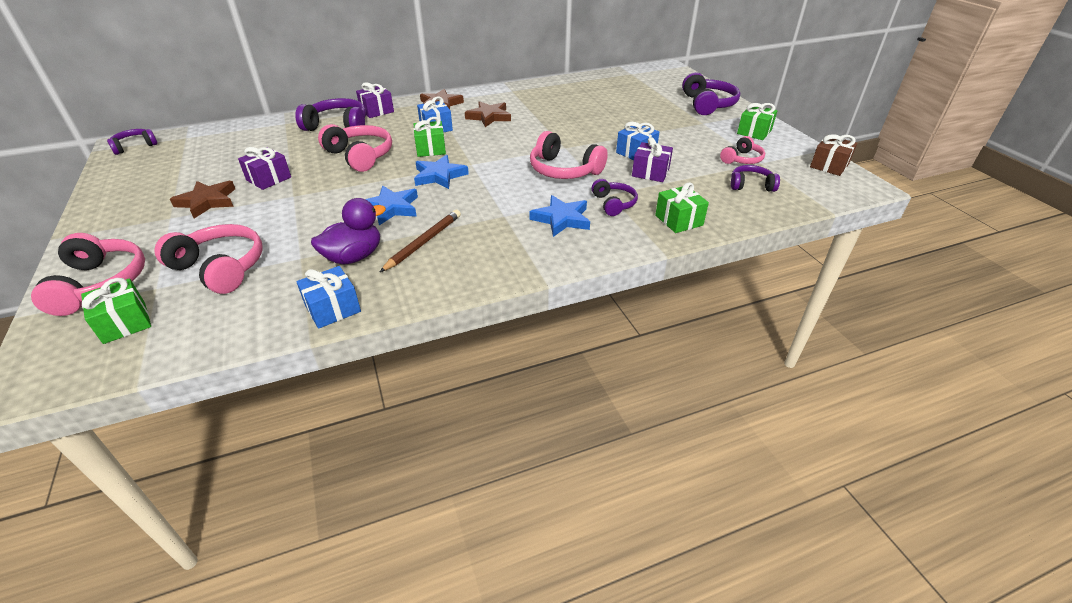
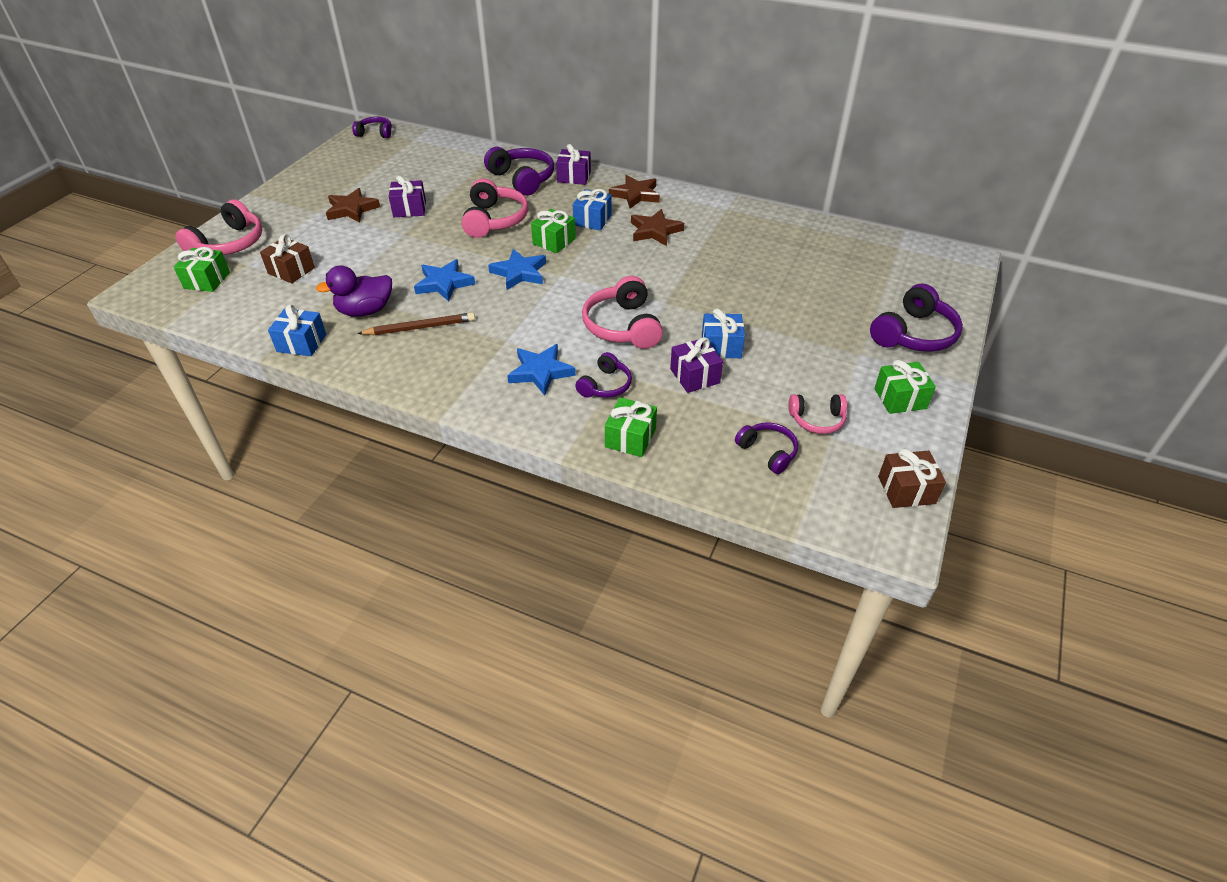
camera: 45 degrees right, 5 degrees up
(220, 268) = (291, 270): pink headphones -> brown gift
(354, 257) = (365, 311): purple duck -> purple duck turned 150 degrees clockwise

